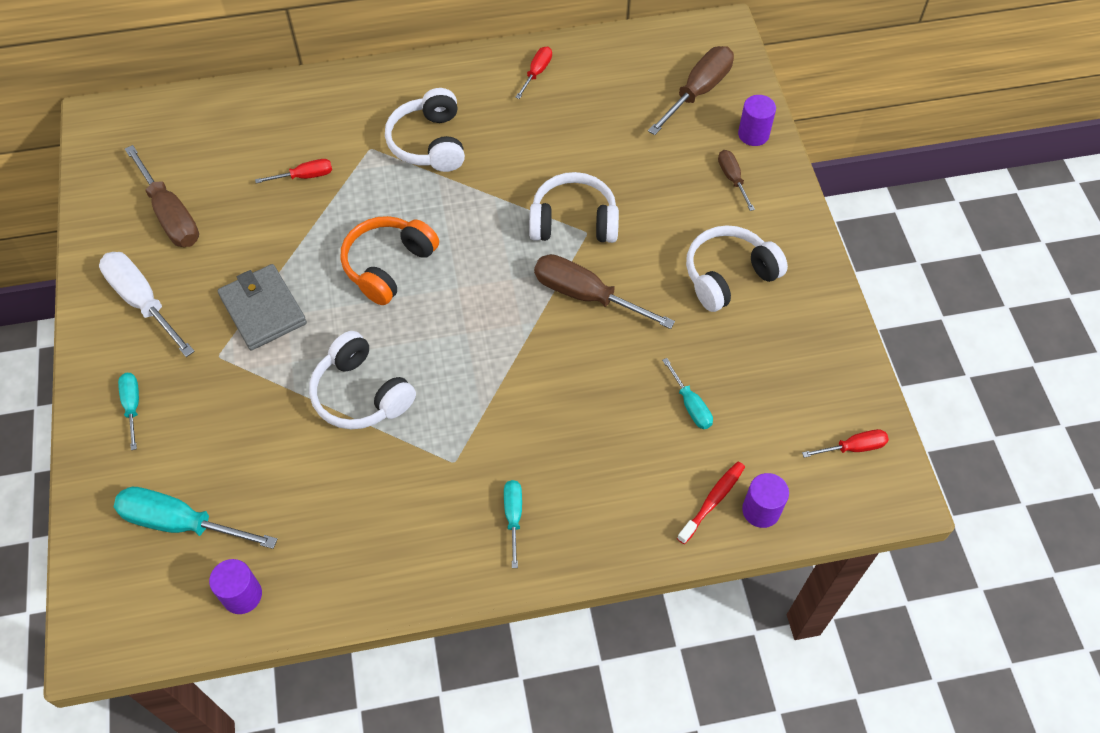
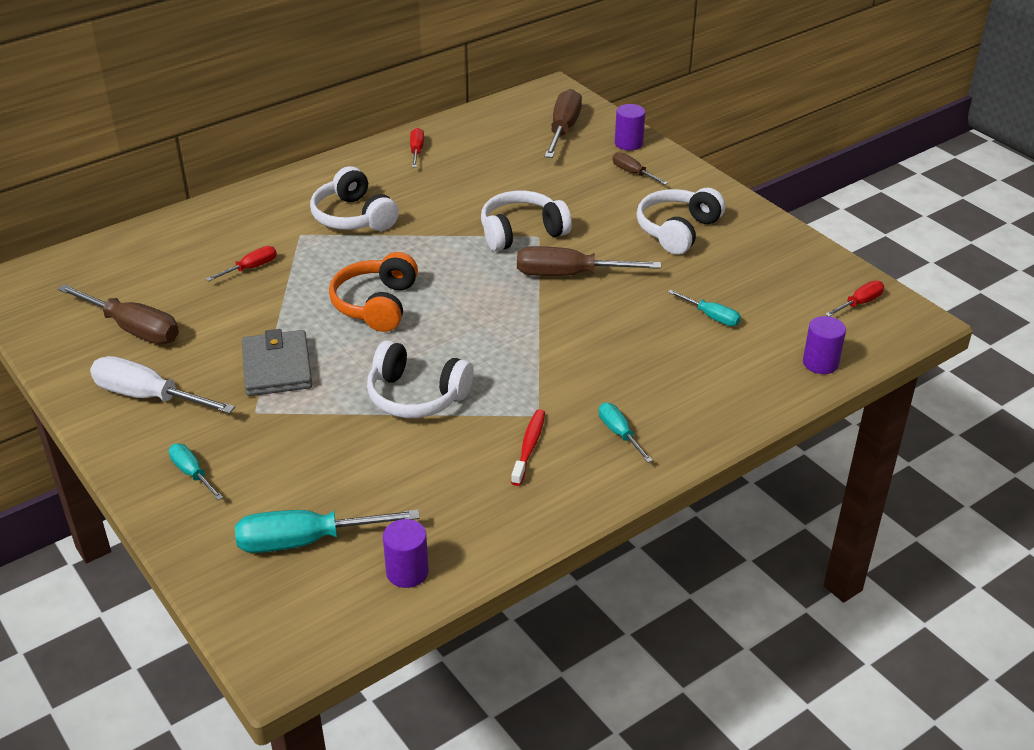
camera: 25 degrees left, 20 degrees down
(263, 310) = (277, 367): grey wallet -> grey wallet turned 45 degrees clockwise
(712, 501) = (777, 369): red toothbrush -> red toothbrush (529, 447)

